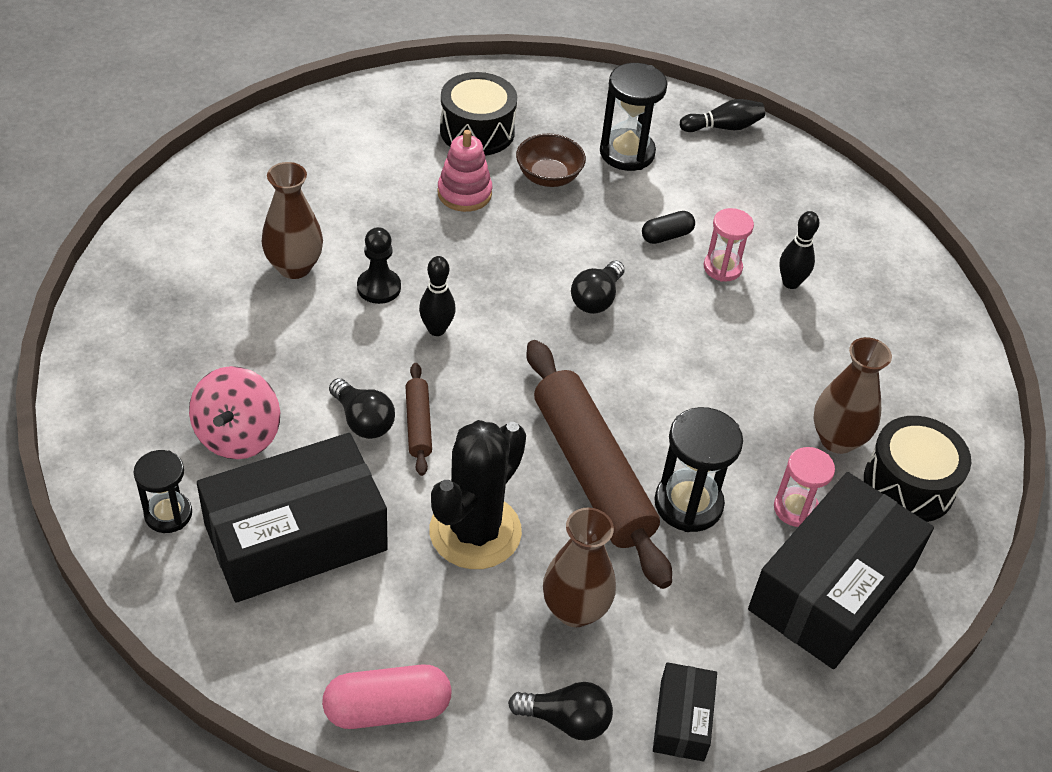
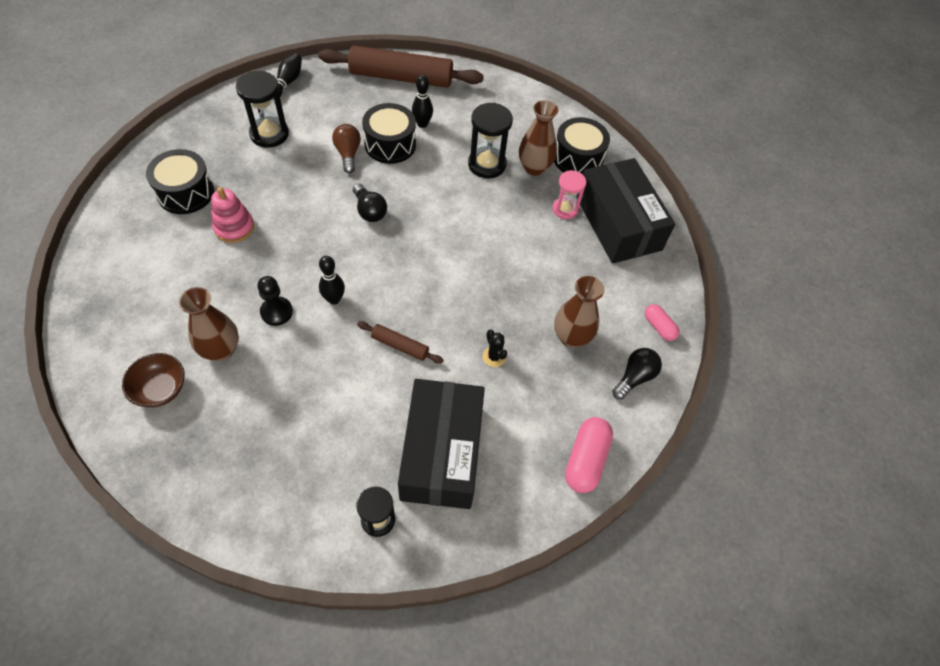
camera: 60 degrees left, 10 degrees up
(238, 435) = (341, 449): pink spinning top -> none
(363, 420) = (377, 373): black light bulb -> none
(475, 531) = (494, 356): black cactus -> black cactus, size x0.40
(548, 177) = (256, 180): brown bowl -> brown bowl (160, 389)
(592, 471) = (488, 280): brown rolling pin -> brown rolling pin (401, 77)
(666, 236) = (348, 154): black capsule -> brown light bulb
(682, 720) = (659, 327): black box -> pink capsule
(688, 504) = (535, 250): black hourglass -> black hourglass (487, 164)
(722, 268) = (390, 144): pink hourglass -> black drum

